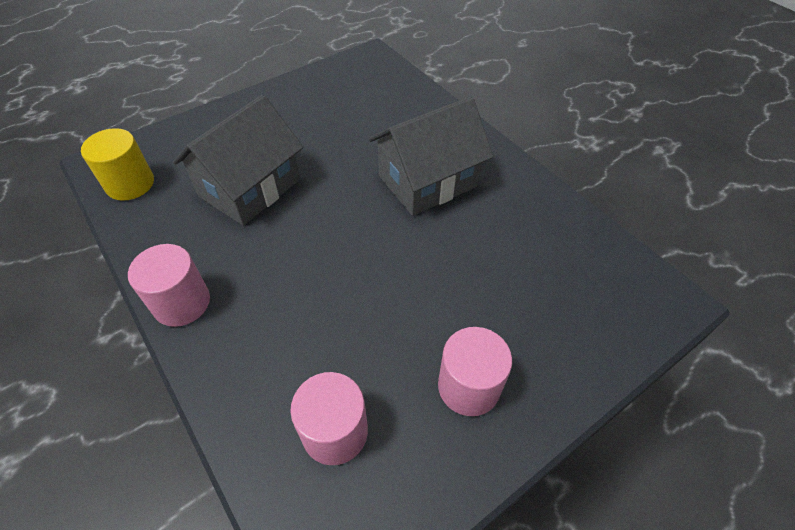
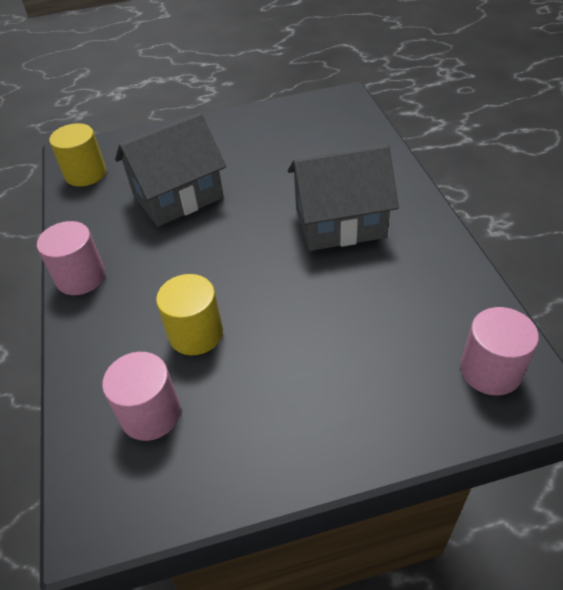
camera: 25 degrees right, 5 degrees down
(340, 331) = (196, 333): none -> yellow cylinder
(468, 386) = (285, 413): pink cylinder -> pink cylinder (490, 370)

